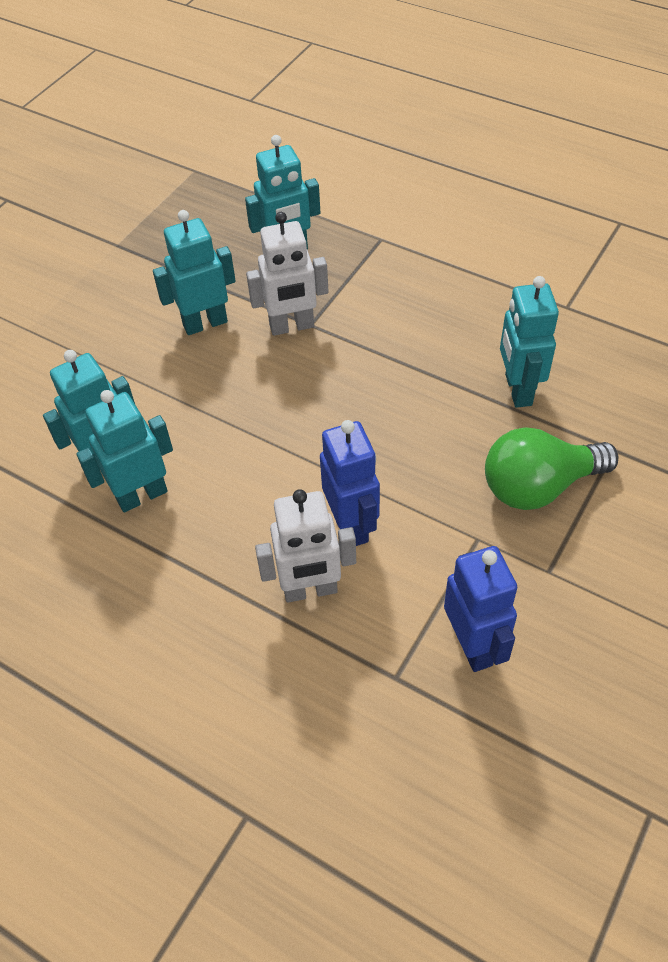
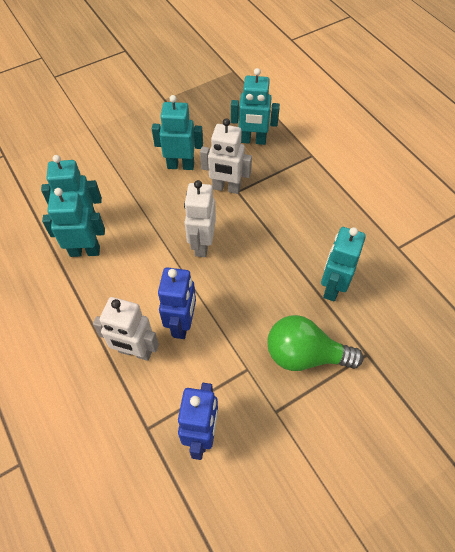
camera: 25 degrees right, 5 degrees up
(308, 413) = (202, 245): none -> white robot

